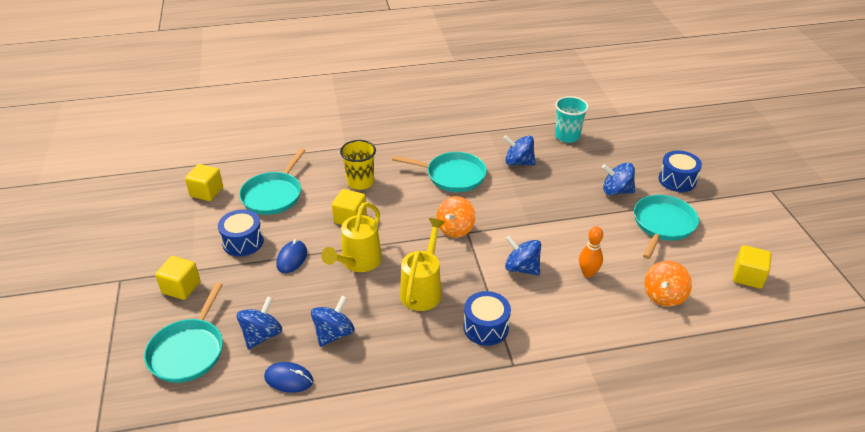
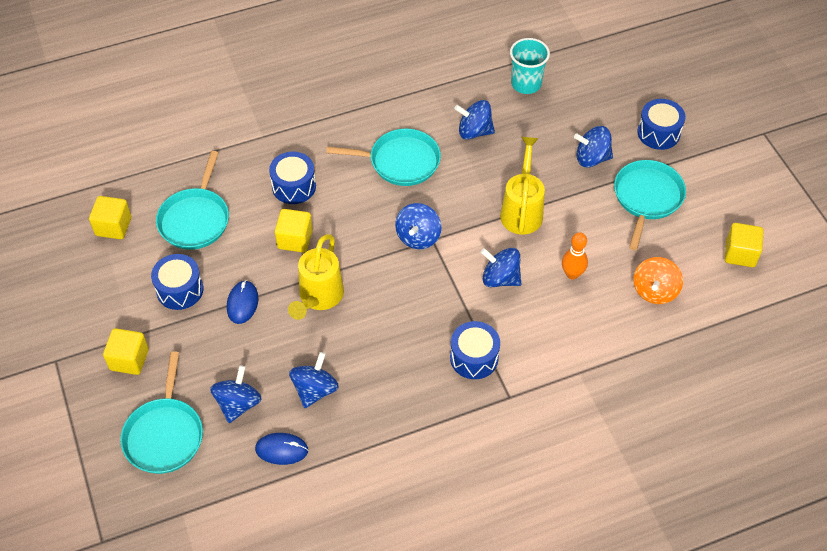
camera: 10 degrees left, 15 degrees up
(360, 182) = (294, 186): yellow cup -> blue drum
(423, 290) = (398, 322): yellow watering can -> yellow watering can (522, 211)
(455, 229) = (418, 237): orange spinning top -> blue spinning top

